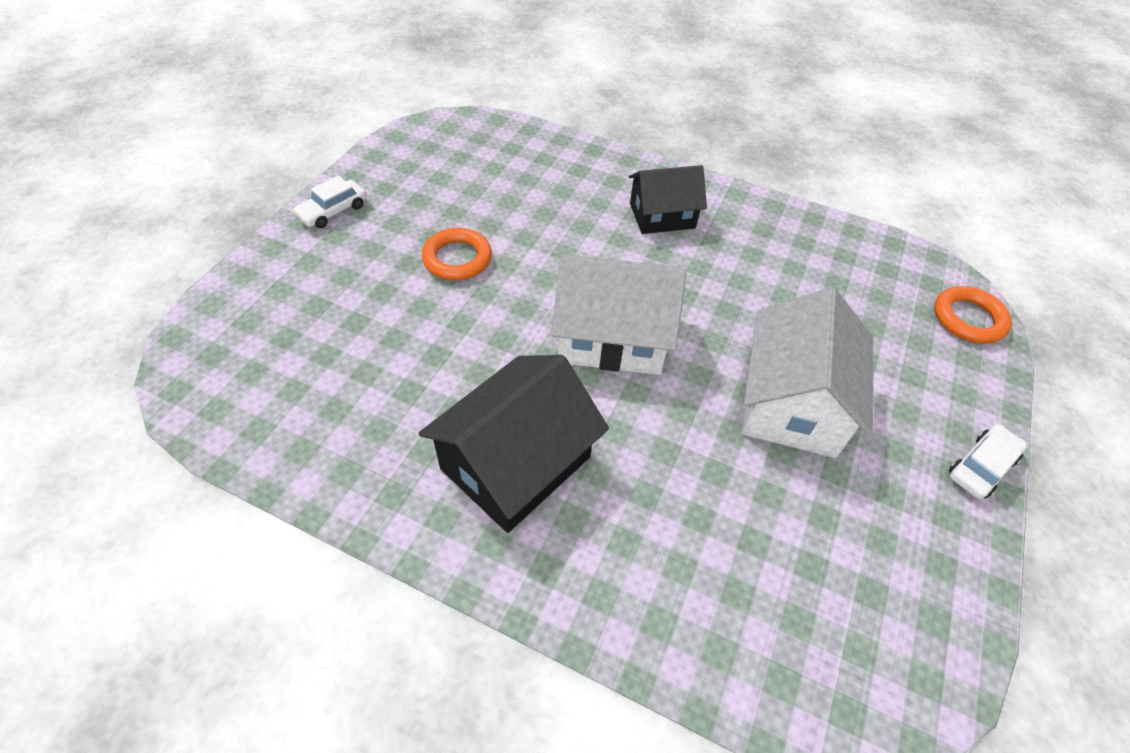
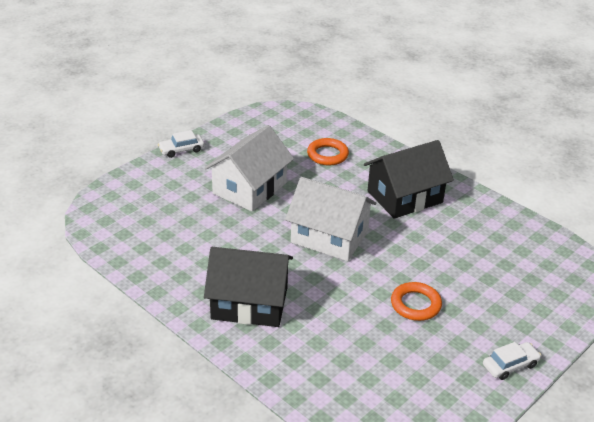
camera: 160 degrees left, 15 degrees down
(662, 216) = (249, 303): black house -> black house, size x1.53
(968, 319) = (108, 199): orange ring -> orange ring (327, 155)

